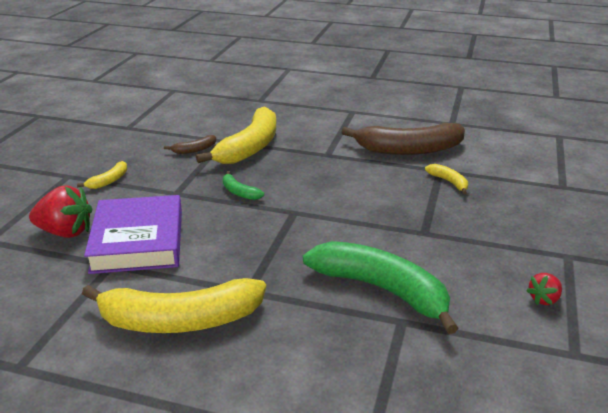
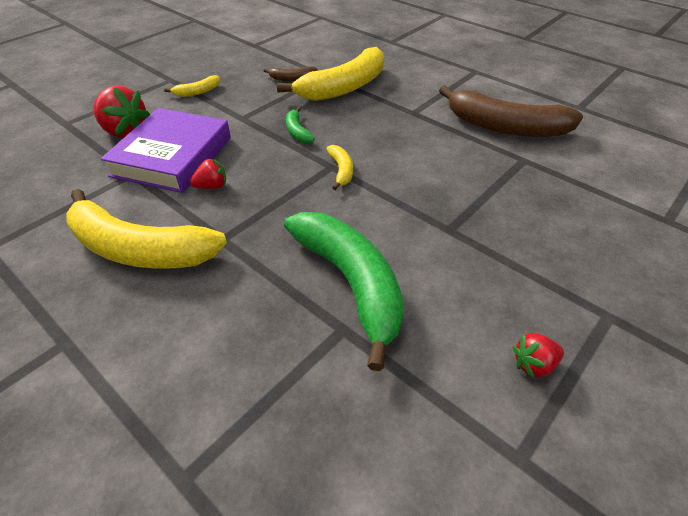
camera: 25 degrees right, 15 degrees up
(200, 254) = (212, 186): none -> red strawberry
(449, 182) = (524, 176): yellow banana -> yellow banana (341, 170)

